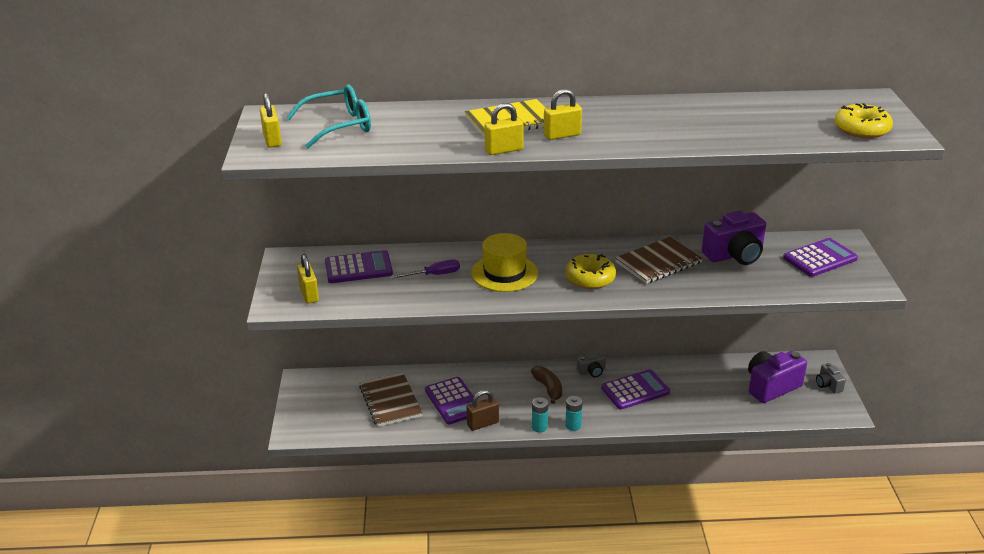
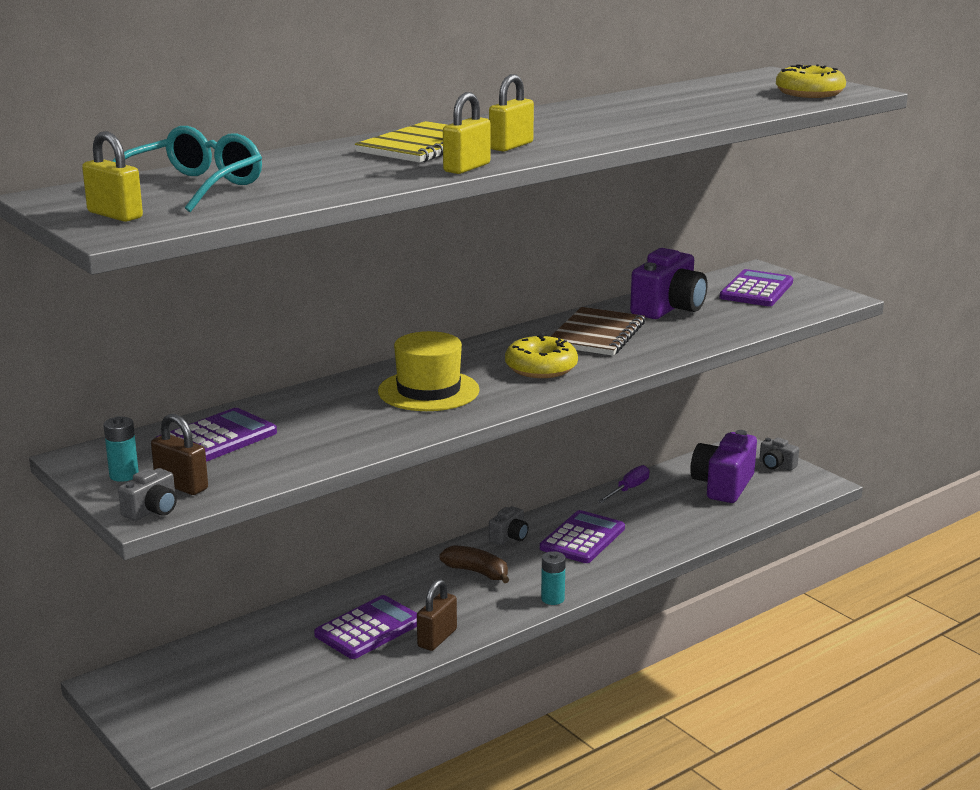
camera: 35 degrees left, 10 degrees down
(279, 306) = (152, 510): none -> grey camera
(309, 294) = (181, 485): yellow padlock -> brown padlock
(390, 401) = (278, 660): brown notebook -> none
(434, 275) = (337, 417): purple screwdriver -> purple screwdriver (628, 489)
(453, 401) = (368, 628): purple calculator -> purple calculator turned 75 degrees counterclockwise
(539, 427) = (514, 615): turquoise battery -> turquoise battery (124, 475)

